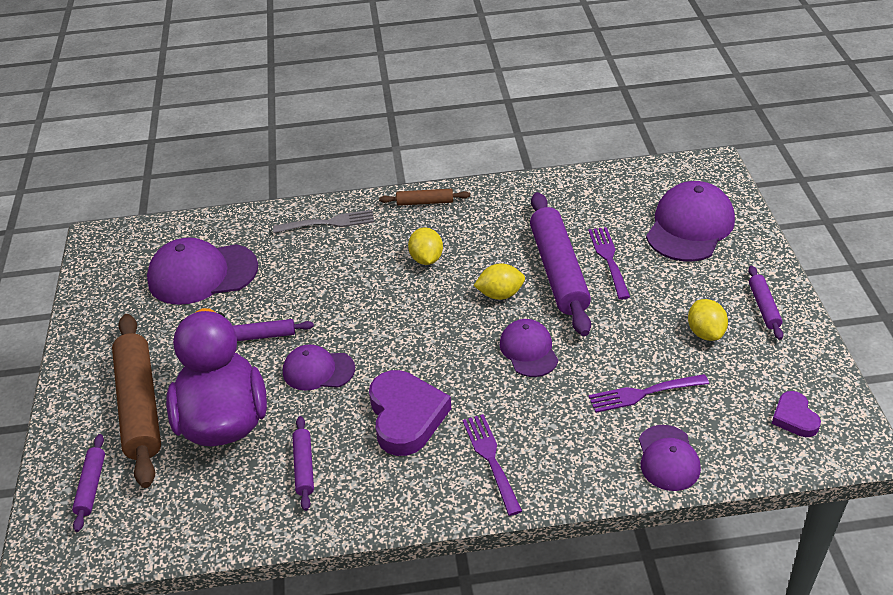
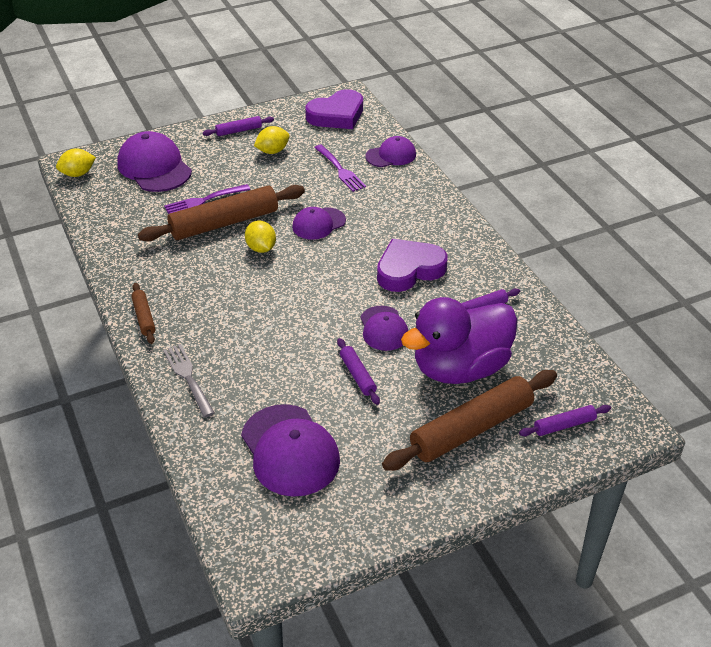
camera: 110 degrees left, 0 degrees up
(426, 259) = (227, 298): yellow lemon -> yellow lemon (78, 174)
(491, 460) = (428, 223): purple fork -> none
(558, 271) = (224, 223): purple rolling pin -> brown rolling pin
(690, 226) = (154, 167): purple cap -> purple cap turned 45 degrees clockwise
(794, 418) = (337, 115): purple heart -> purple heart, size x1.88

